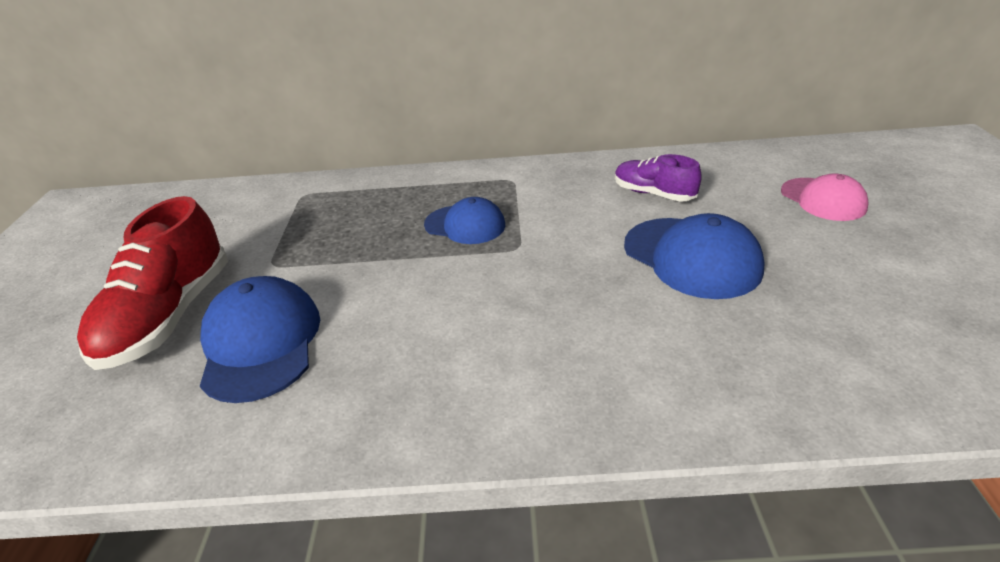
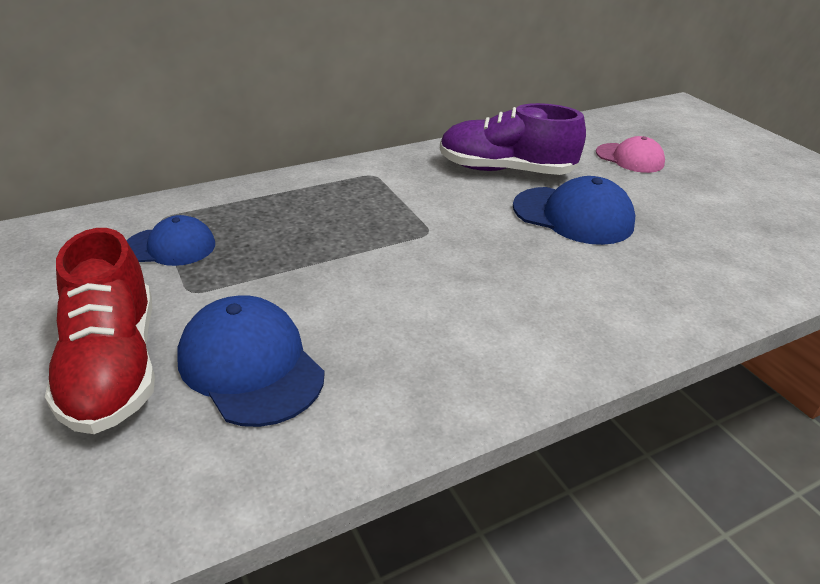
camera: 30 degrees left, 0 degrees up
(465, 225) = (364, 220): blue cap -> blue cap (170, 246)
(653, 194) = (505, 170): purple shoe -> purple shoe, size x1.76

